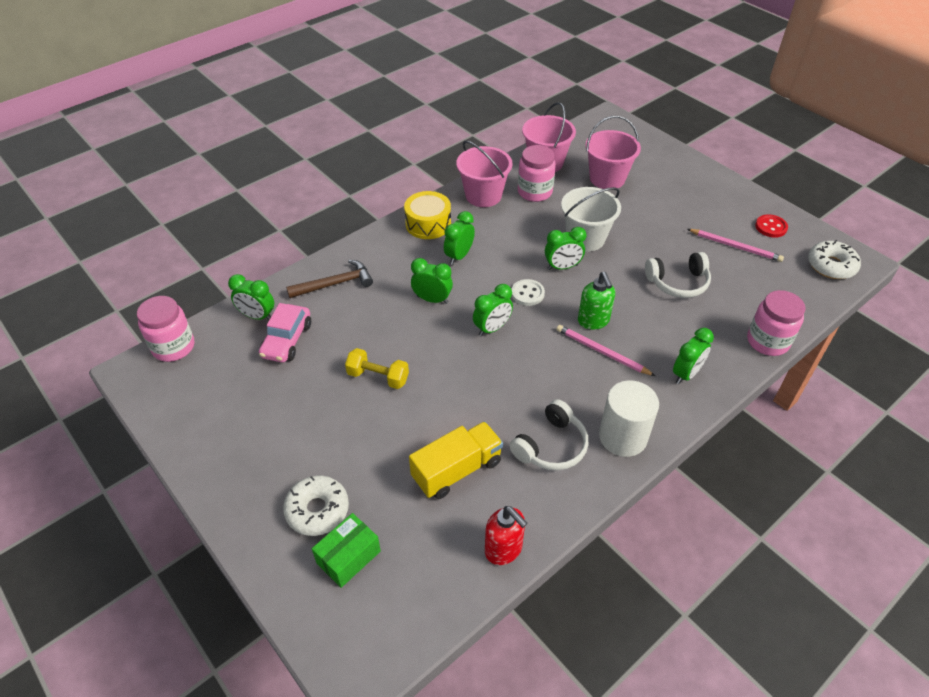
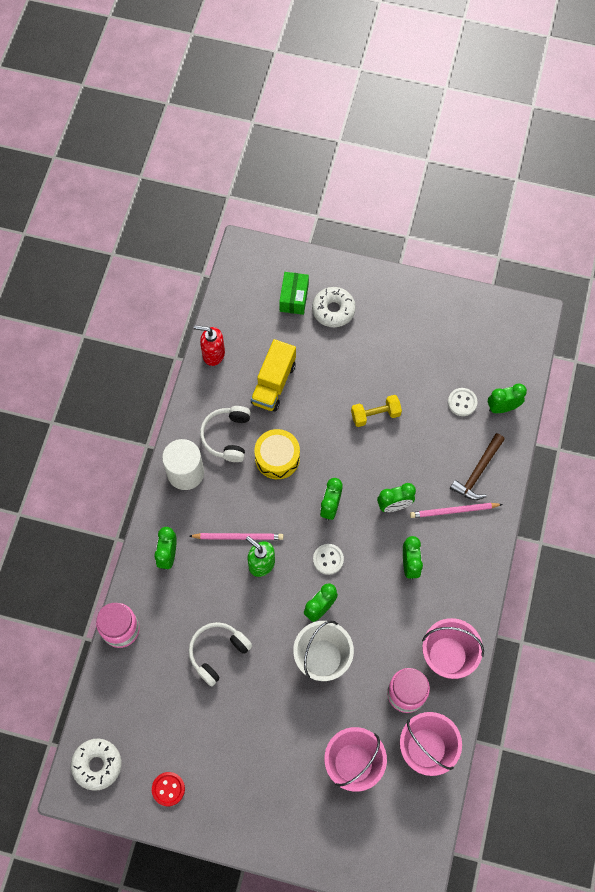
camera: 145 degrees right, 20 degrees up
(173, 347) = (530, 349): pink jar -> none
(287, 340) = (462, 402): pink car -> white button
(428, 224) = (464, 585): yellow drum -> yellow drum (277, 458)
(735, 246) = (189, 736): pink pencil -> pink pencil (454, 511)

